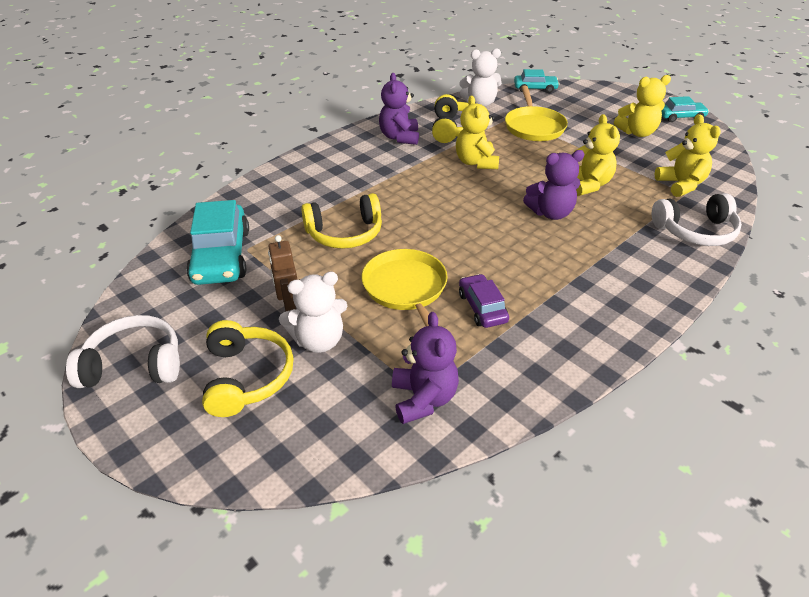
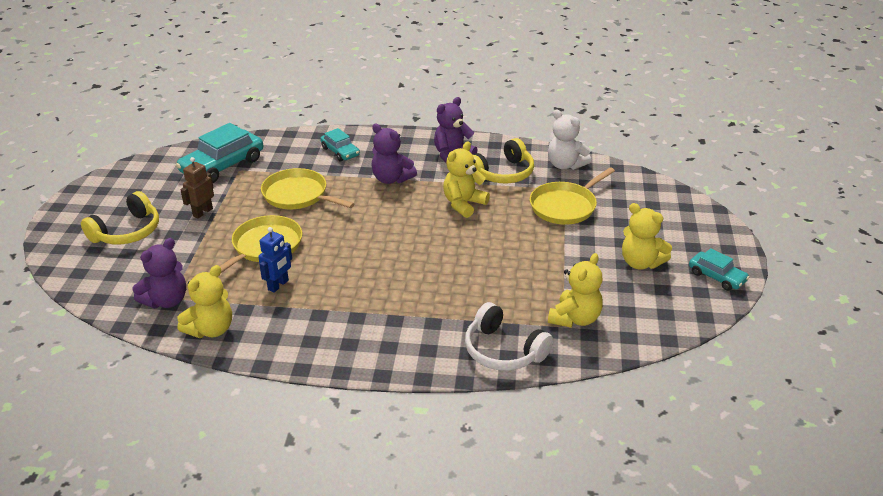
camera: 50 degrees right, 5 degrees down
(134, 364) = (103, 192): white headphones -> none
(318, 340) = (181, 239): white teddy bear -> none
(345, 233) = (298, 195): yellow headphones -> yellow pan
(482, 307) = (278, 285): purple car -> blue robot
(535, 88) = (640, 178): turquoise car -> turquoise car (340, 152)
(551, 213) = (435, 268): purple teddy bear -> purple teddy bear (391, 179)
(588, 184) = (505, 269): yellow teddy bear -> yellow teddy bear (211, 329)

